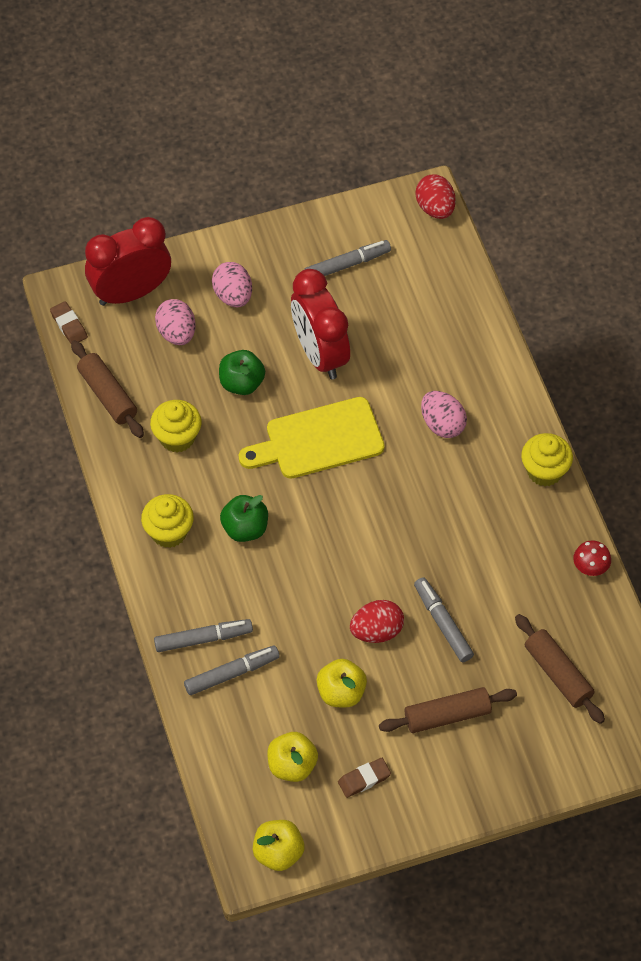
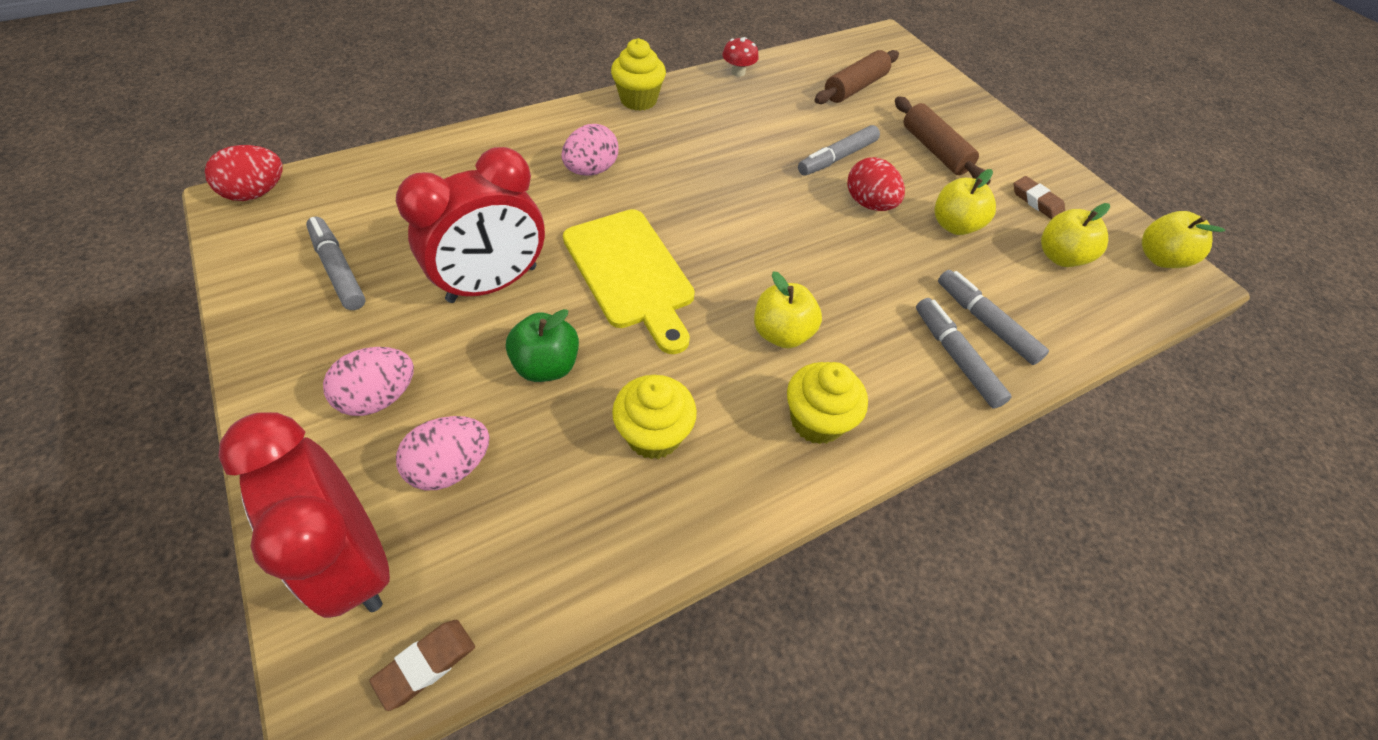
camera: 105 degrees left, 5 degrees down
(107, 395) = (585, 556): brown rolling pin -> none
(245, 528) = (781, 333): green apple -> yellow apple

